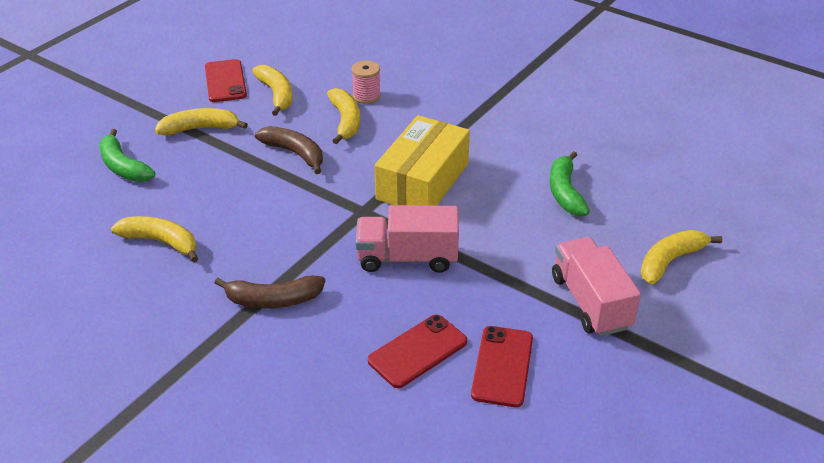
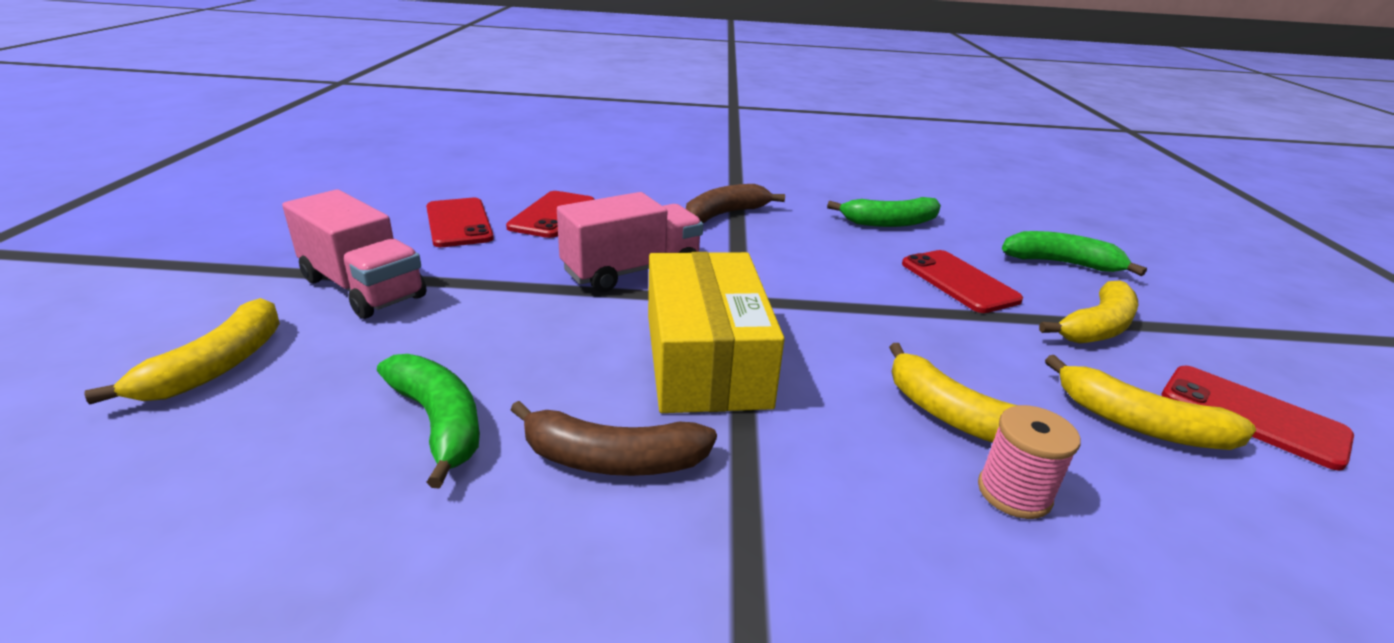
camera: 145 degrees right, 10 degrees down
(161, 242) = (889, 223): yellow banana -> green banana
(215, 177) = (959, 282): none -> red phone
(295, 153) = (930, 337): brown banana -> brown banana (612, 459)

